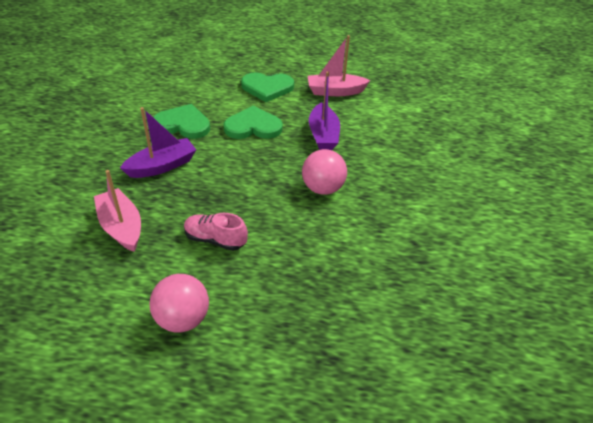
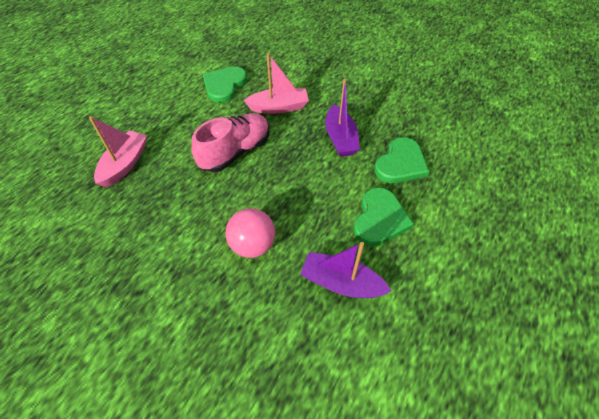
camera: 115 degrees right, 10 degrees up
(182, 319) = (179, 122): pink ball -> none
(215, 240) = (235, 152): pink shoe -> pink shoe, size x1.58
(267, 88) = (462, 259): green heart -> green heart (224, 85)
(335, 91) = (440, 343): pink boat -> pink boat (125, 164)

